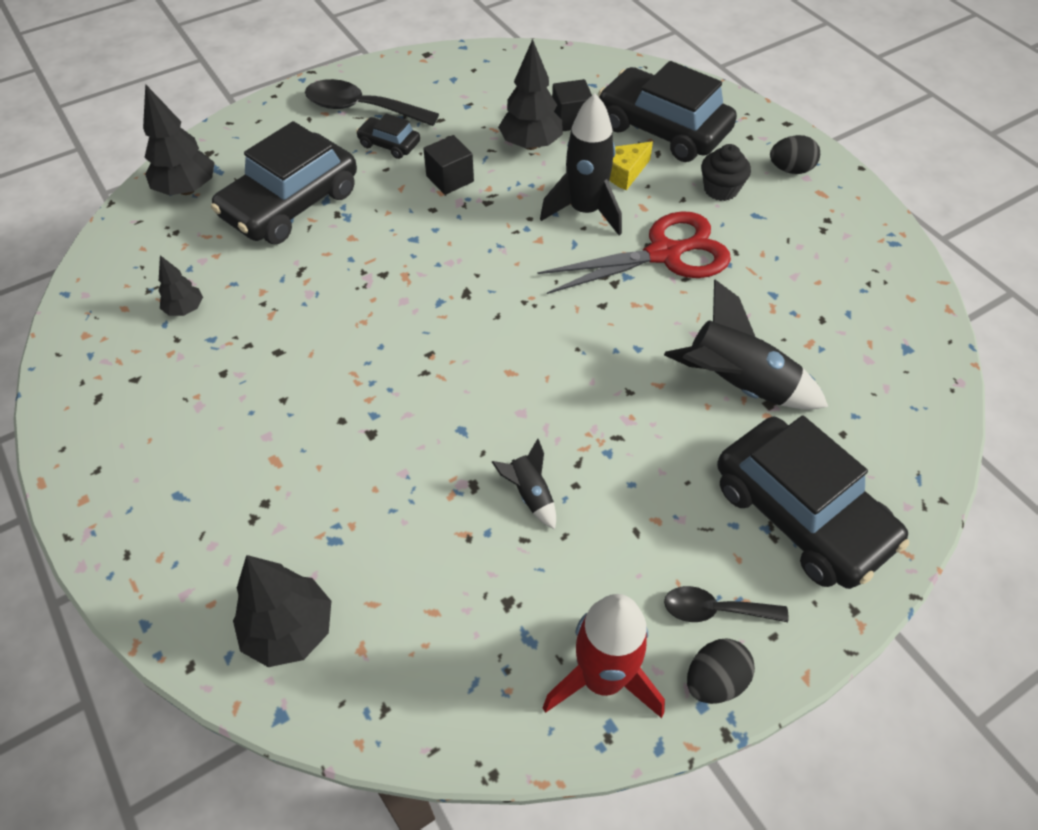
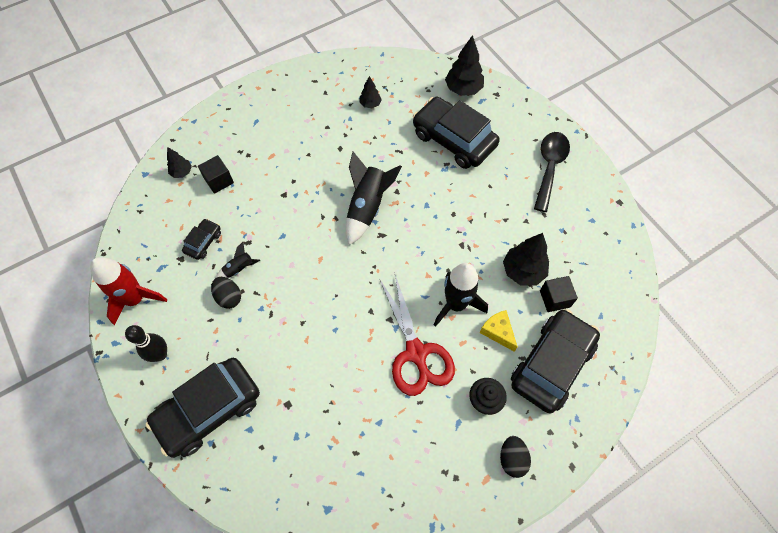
camera: 90 degrees right, 10 degrees up
(289, 630) = (182, 172): black tree -> black tree, size x0.57
(389, 144) = (514, 186): black car -> black car (203, 242)
(450, 179) = (483, 222): black cube -> black cube (219, 180)
(714, 610) = (160, 354): black spoon -> black bowling pin
(714, 681) = (124, 350): black egg -> black egg (229, 297)
(737, 384) = (303, 387): black rocket -> black rocket (367, 207)

